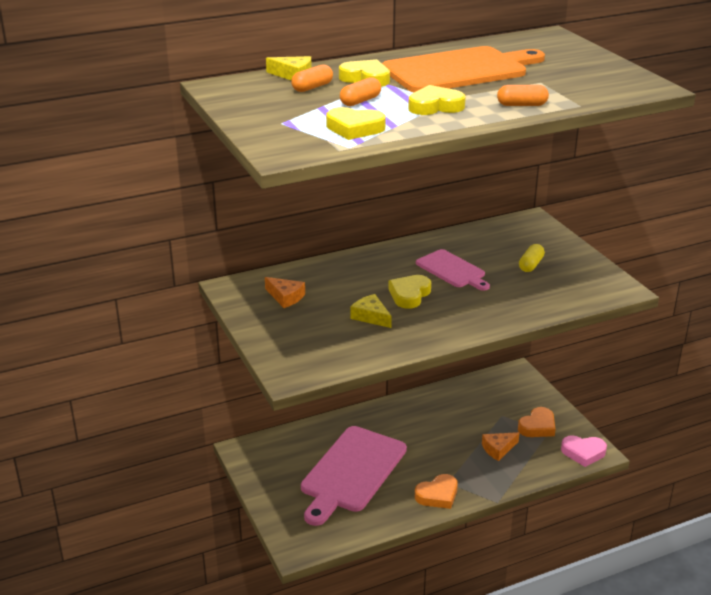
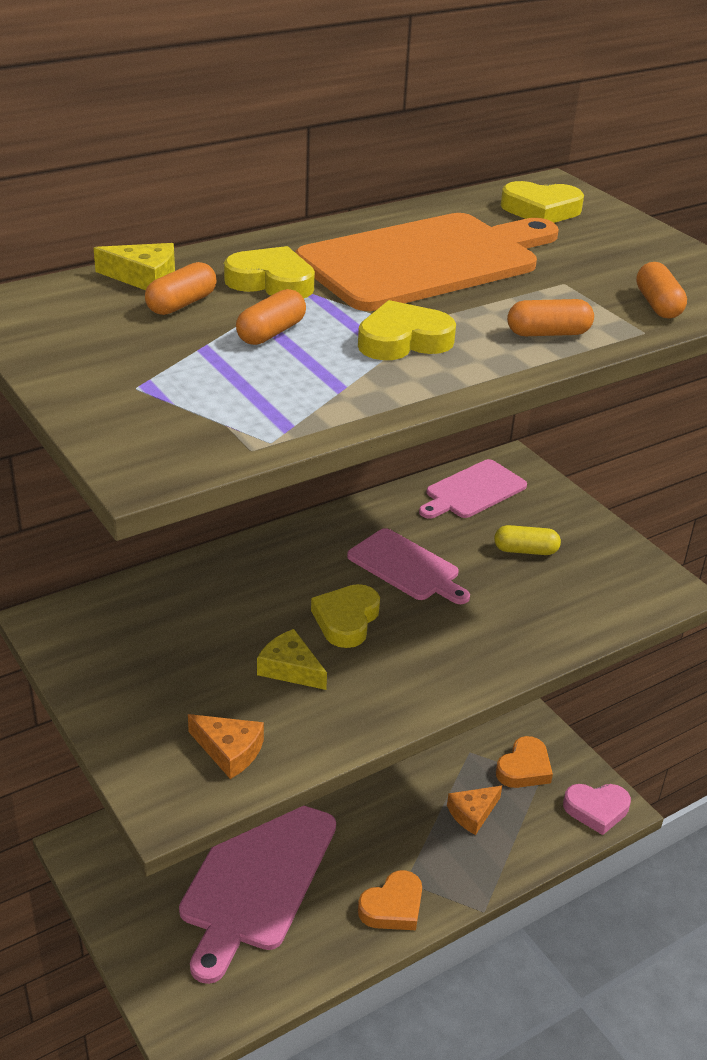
camera: 10 degrees left, 5 degrees up
(285, 297) = (144, 637): orange cheese -> orange cheese (229, 751)
(354, 128) = (272, 396): yellow heart -> yellow heart (541, 210)
(503, 232) = (473, 491): none -> pink cutting board
(531, 265) = (525, 550): yellow capsule -> yellow capsule turned 75 degrees clockwise
(594, 93) = (658, 305): none -> orange capsule

